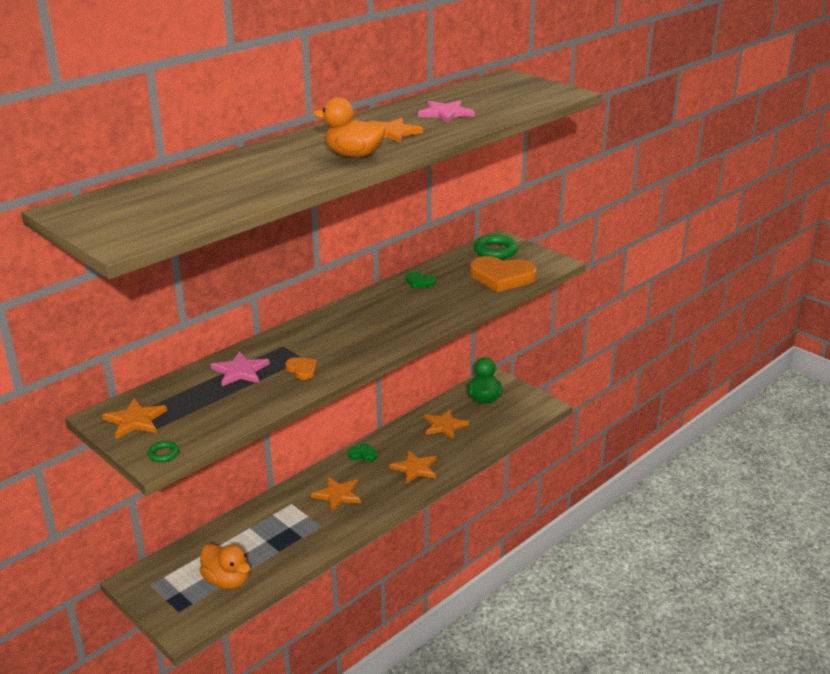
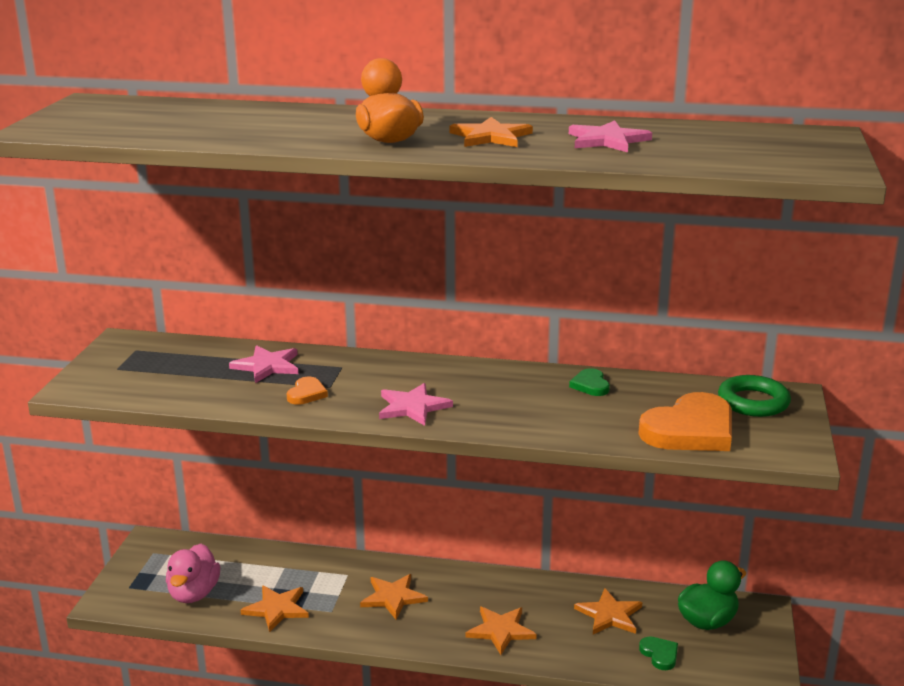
camera: 55 degrees right, 5 degrees down
(135, 420) = (129, 355): orange star -> orange star (277, 609)
(163, 454) = (84, 389): green ring -> none
(227, 580) = (194, 593): orange duck -> pink duck
(363, 454) = (482, 581): green heart -> green heart (659, 654)
(370, 341) = (412, 407): none -> pink star
(502, 277) = (690, 430): orange heart -> orange heart turned 105 degrees counterclockwise

